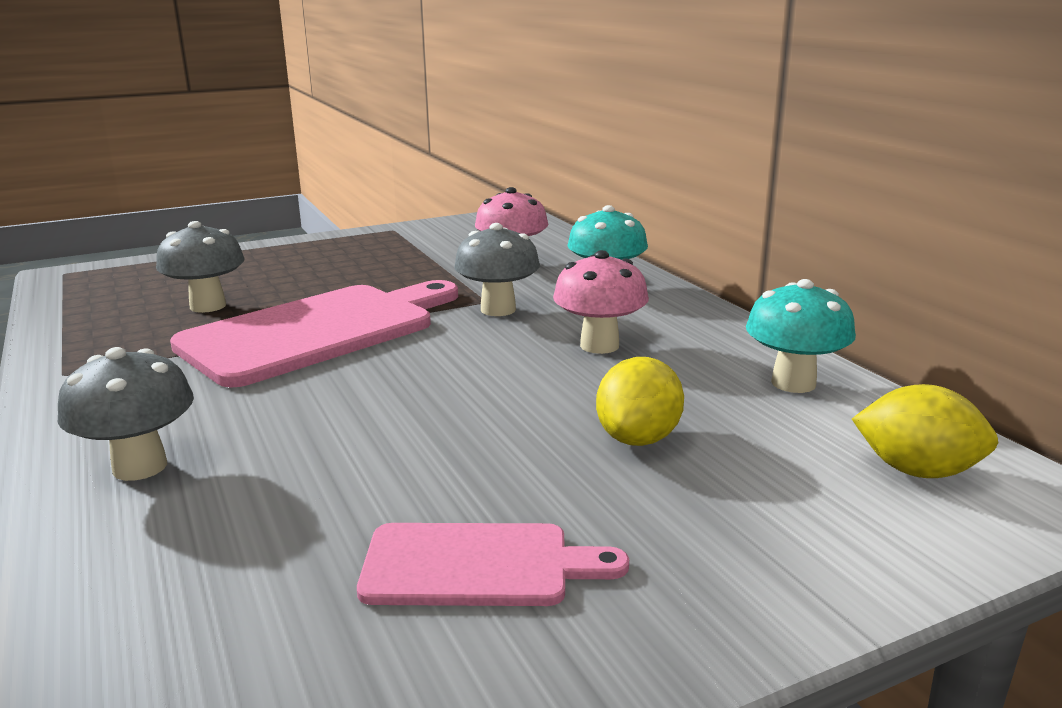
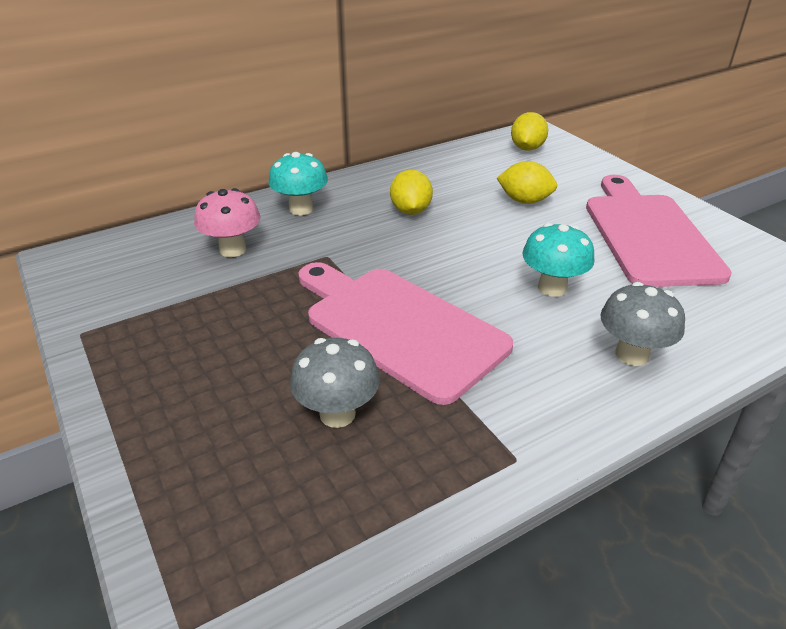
camera: 95 degrees left, 15 degrees up
(477, 565) = (648, 234): pink cutting board -> pink cutting board, size x1.88
(498, 310) = (347, 249): grey mushroom -> none
(599, 345) = (410, 211): pink mushroom -> yellow lemon
(793, 383) = (451, 163): turquoise mushroom -> turquoise mushroom (552, 288)

